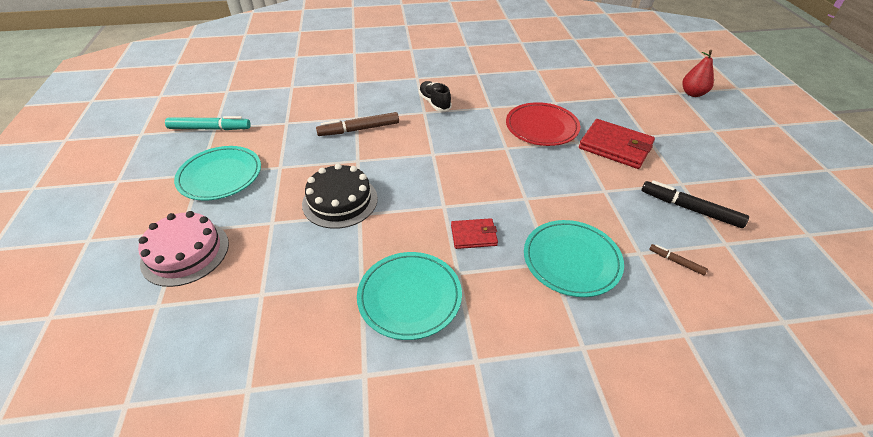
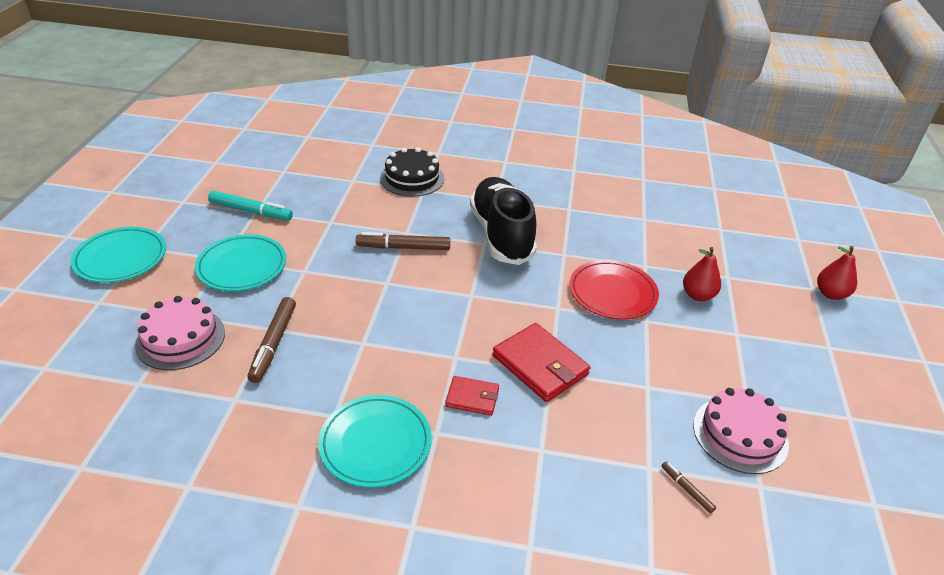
camera: 15 degrees right, 5 degrees down
(278, 235) = (273, 344): none -> brown marker
(340, 201) = (349, 323): black cake -> black cake (412, 178)
(434, 103) = (501, 235): black shoe -> black shoe, size x2.14
(571, 260) = (566, 454): turquoise plate -> turquoise plate (121, 258)
(604, 115) = (697, 295): none -> red pear
(615, 147) = (690, 338): red wallet -> red wallet (540, 365)
(690, 209) = (740, 434): black marker -> pink cake

